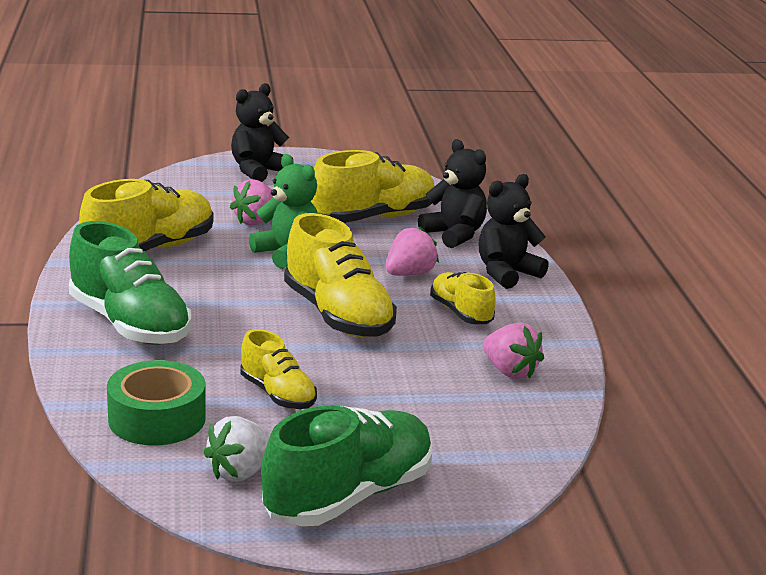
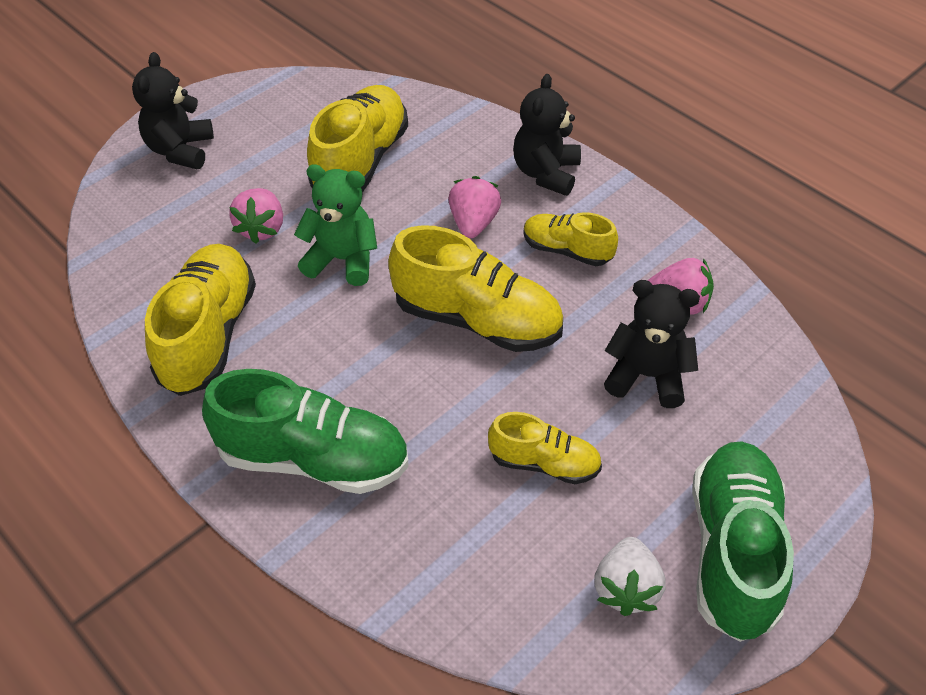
camera: 35 degrees left, 25 degrees up
(157, 419) = (484, 573): green tape -> none
(454, 235) = (452, 144): black teddy bear -> black teddy bear (647, 376)

